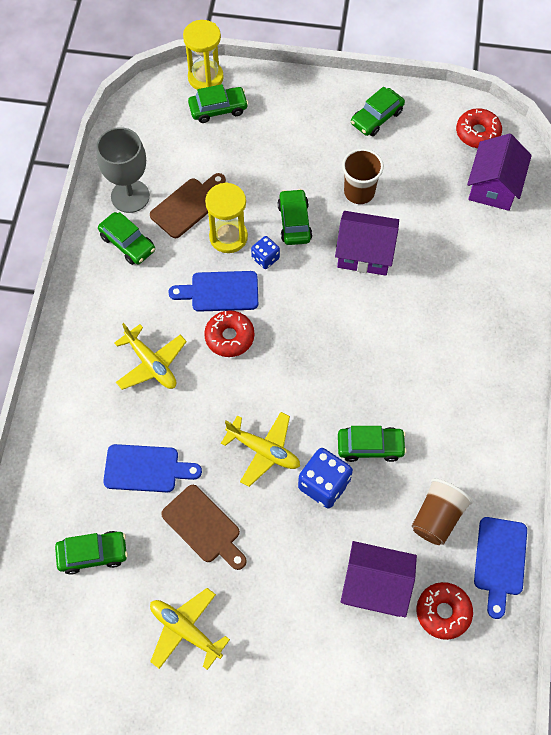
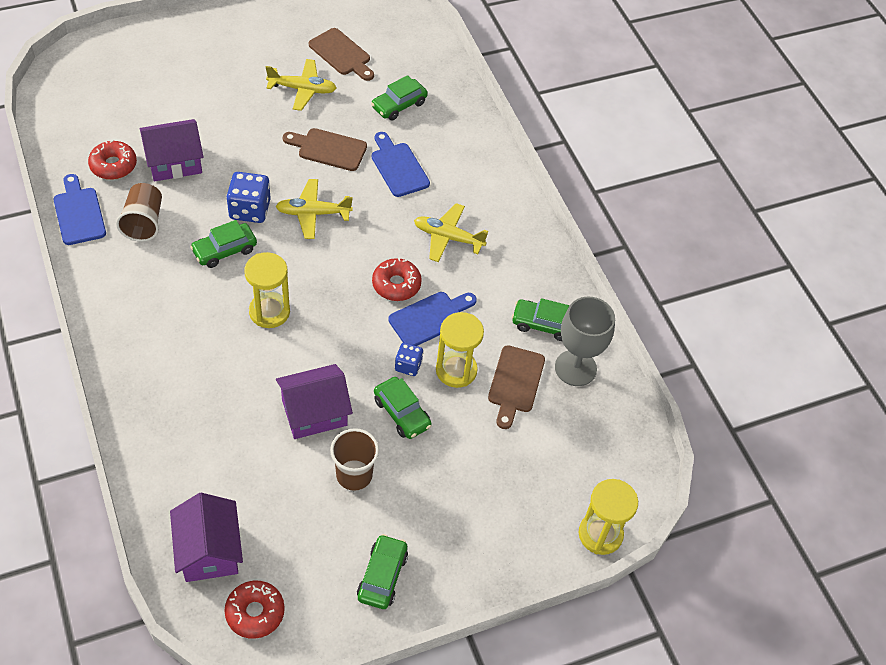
camera: 145 degrees right, 10 degrees down
(109, 667) = (341, 54): none -> brown cutting board
(146, 469) = (398, 167): blue cutting board -> blue cutting board turned 90 degrees clockwise
(218, 109) = (560, 502): green car -> none
(358, 361) = (269, 312): none -> yellow hourglass

